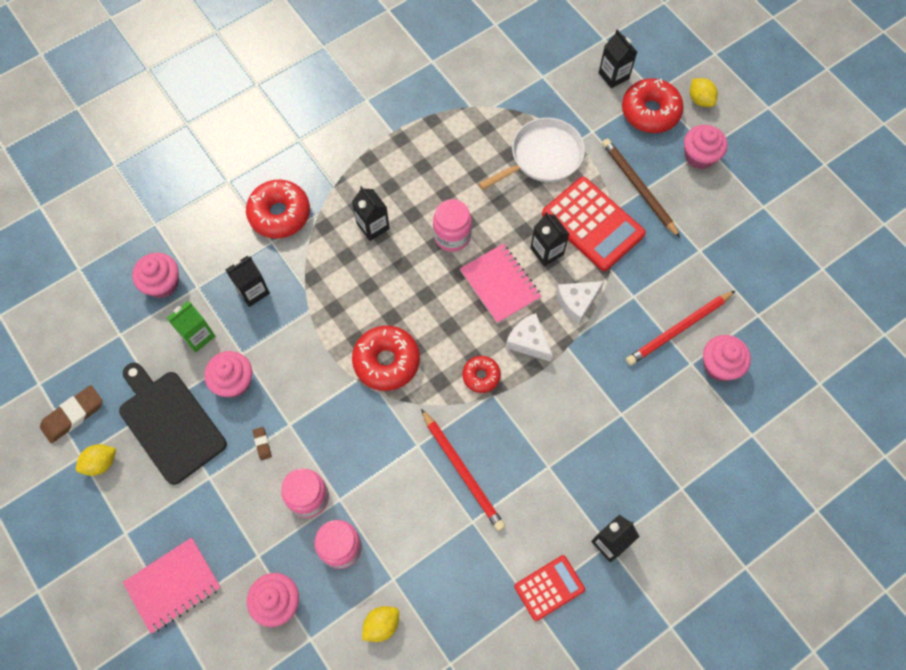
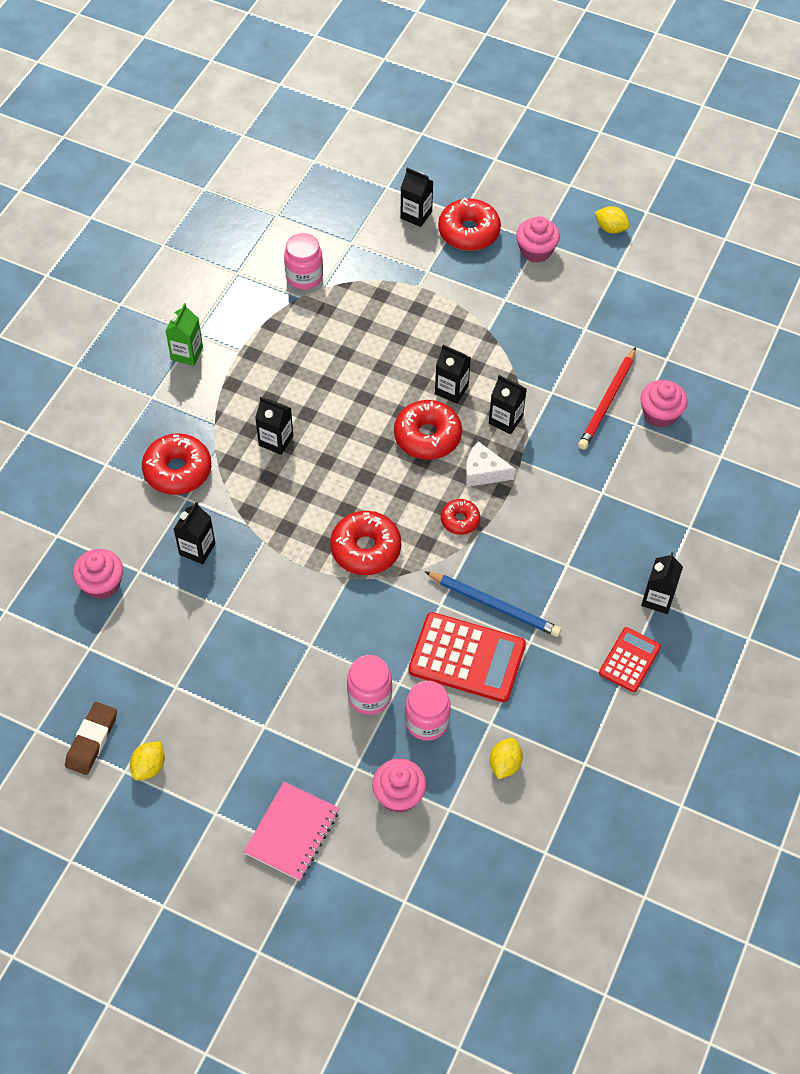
camera: 30 degrees left, 10 degrees down
(170, 423) = (194, 700): black cutting board -> none
(198, 336) = (169, 612): green carton -> green carton (187, 353)
(234, 381) = (232, 634): pink cupcake -> none
(262, 444) = (296, 673): brown eraser -> none
(452, 236) = (356, 416): pink jar -> pink jar (304, 276)
(462, 471) = (494, 605): red pencil -> blue pencil
(500, 284) = (427, 436): pink notebook -> red donut
(543, 156) = (396, 311): white pan -> none
(577, 302) = (505, 420): white cheese -> black carton
(593, 224) = (478, 349): red calculator -> red calculator (467, 658)
(638, 188) = (499, 301): brown pencil -> none
(700, 100) = (506, 203): yellow lemon -> yellow lemon (610, 228)

